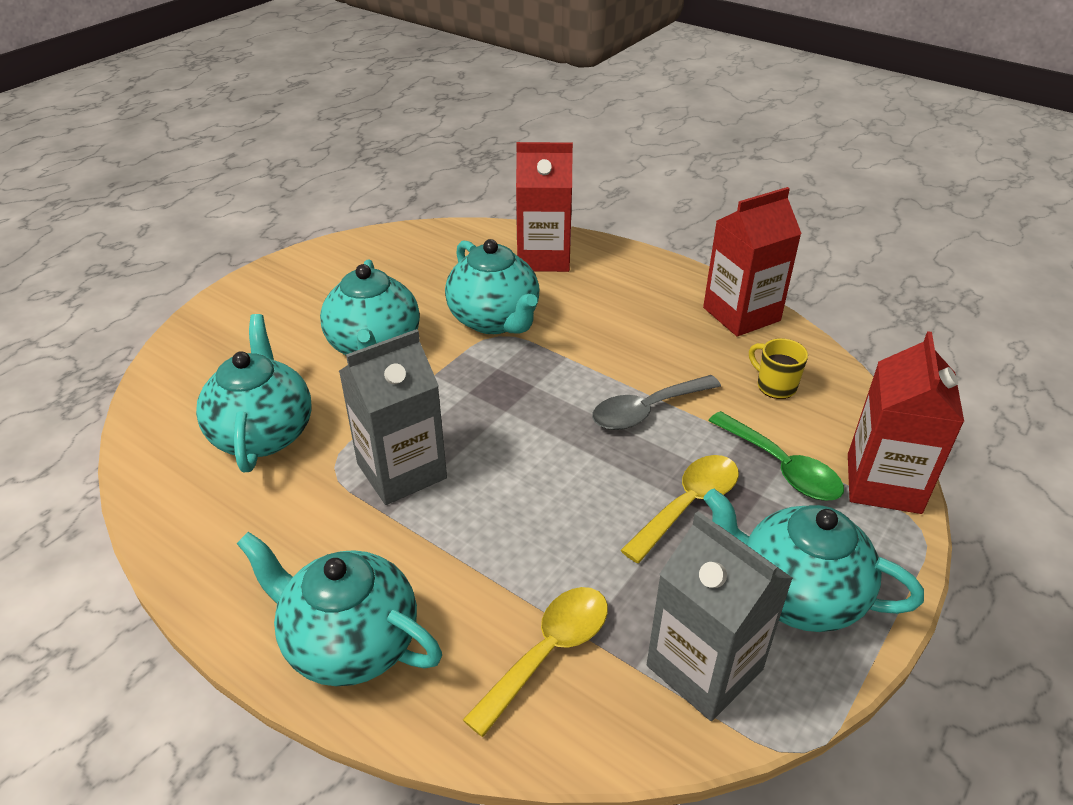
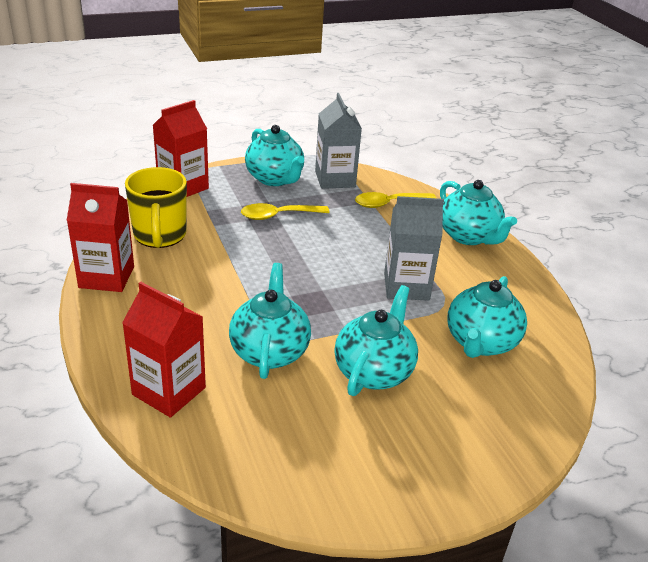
camera: 150 degrees left, 5 degrees down
(647, 410) = (244, 255): grey spoon -> none
(775, 386) = (160, 236): yellow mug -> yellow mug, size x2.03
(781, 467) = (216, 209): green spoon -> none

